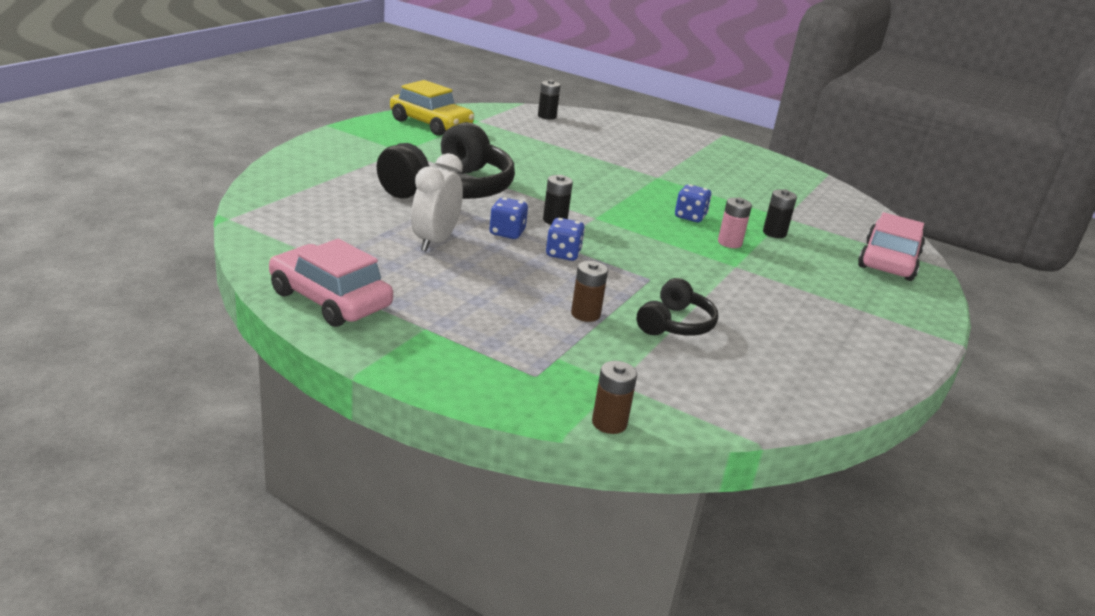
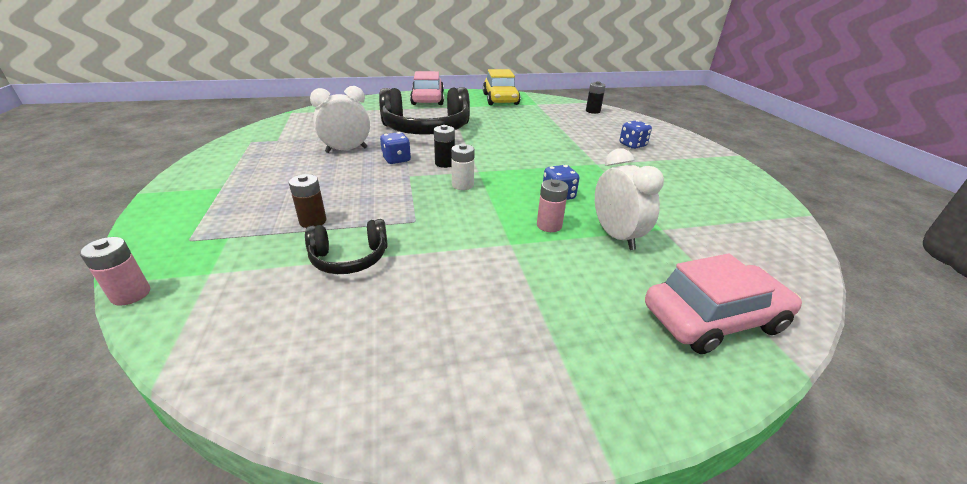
camera: 50 degrees right, 5 degrees up
(330, 299) = (226, 157): pink car -> pink car (428, 99)
(563, 254) = (397, 182): blue dice -> blue dice (632, 145)
(609, 423) = (131, 294): brown battery -> pink battery
(613, 235) = (462, 185): none -> white battery
(774, 233) = (616, 236): black battery -> white clock

